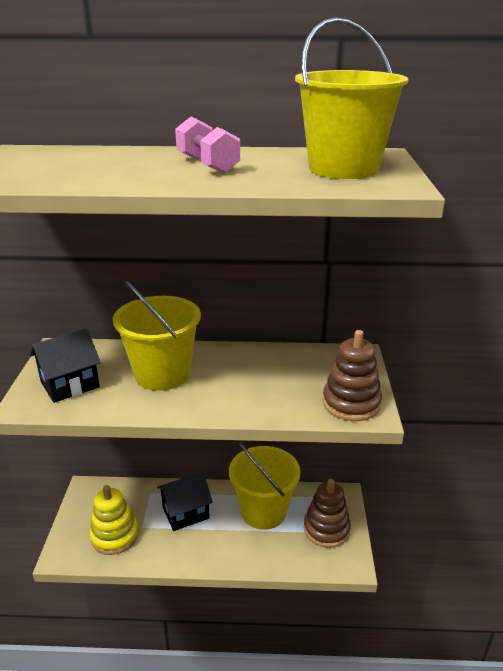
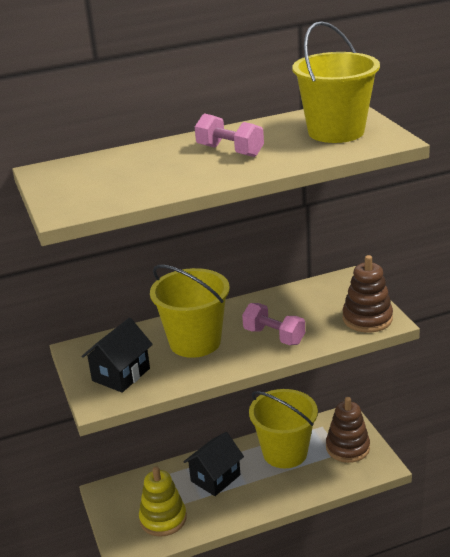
camera: 20 degrees left, 0 degrees up
(241, 392) = (274, 336): none -> pink dumbbell

